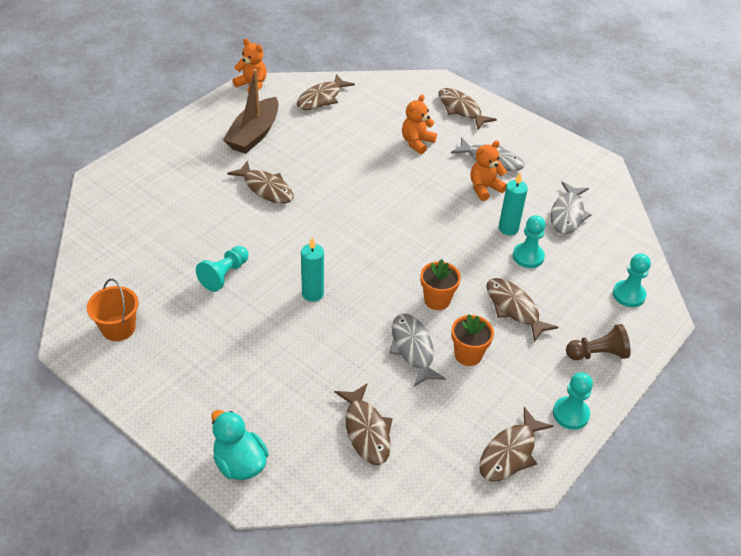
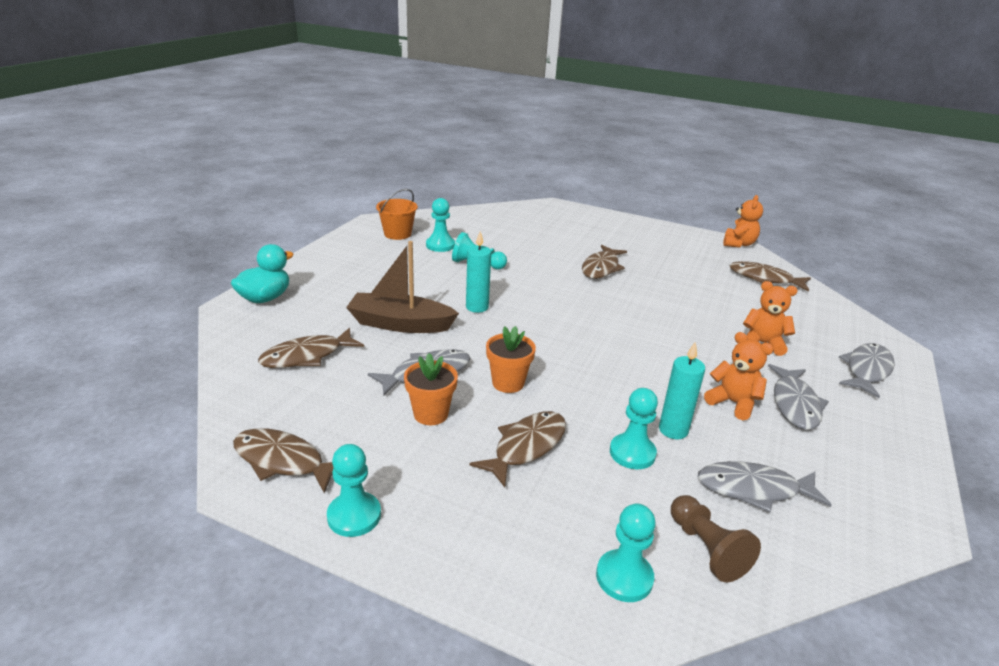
camera: 75 degrees right, 15 degrees down
(166, 295) = (440, 245): none -> turquoise pawn
(254, 134) = (670, 253): brown boat -> brown boat (400, 324)
(461, 109) = (867, 370): brown fish -> grey fish
(597, 354) = (476, 541): brown pawn -> brown pawn (706, 548)

